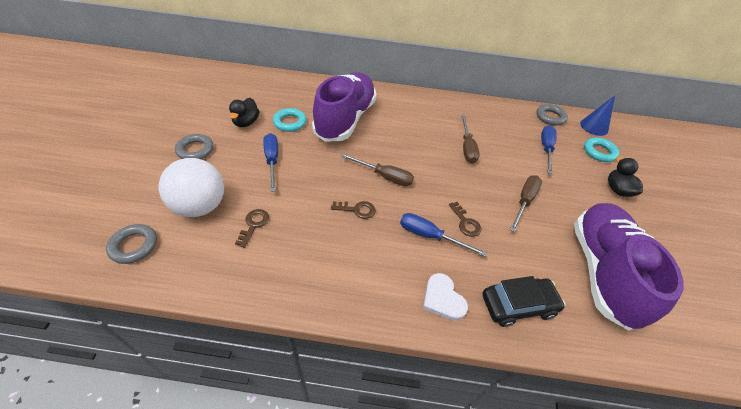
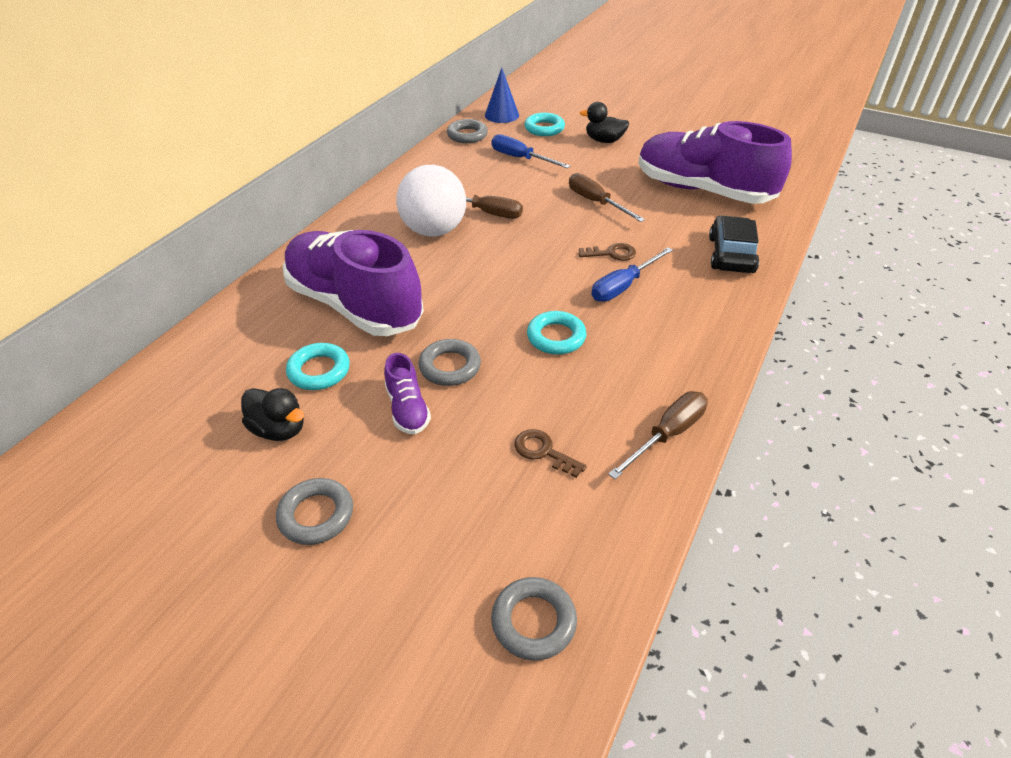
camera: 65 degrees left, 5 degrees down
(200, 206) = (474, 517): white ball -> white ball (434, 230)
(272, 160) = (407, 409): blue screwdriver -> purple shoe
(310, 168) = (450, 367): none -> grey ring
(357, 210) = (556, 337): brown key -> turquoise ring
(384, 176) = (504, 297): brown screwdriver -> brown screwdriver (667, 435)
(443, 299) = (713, 302): white heart -> none

